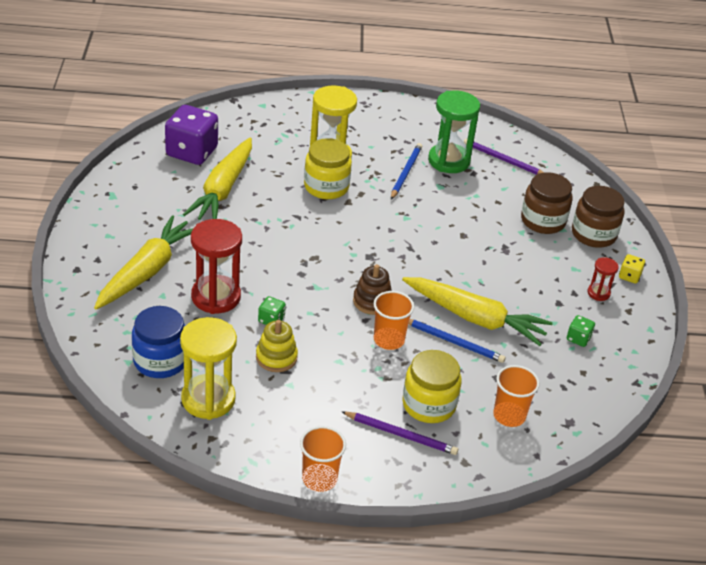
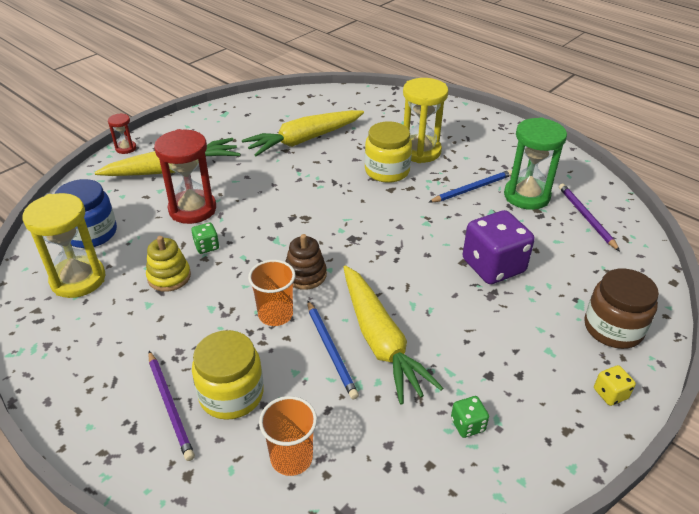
camera: 45 degrees right, 0 degrees up
(192, 152) = (317, 108): purple dice -> purple dice (493, 266)
(319, 479) = (54, 398): orange cup -> none
(543, 221) = (566, 288): brown jar -> none
(598, 293) = (549, 391): red hourglass -> red hourglass (126, 148)

